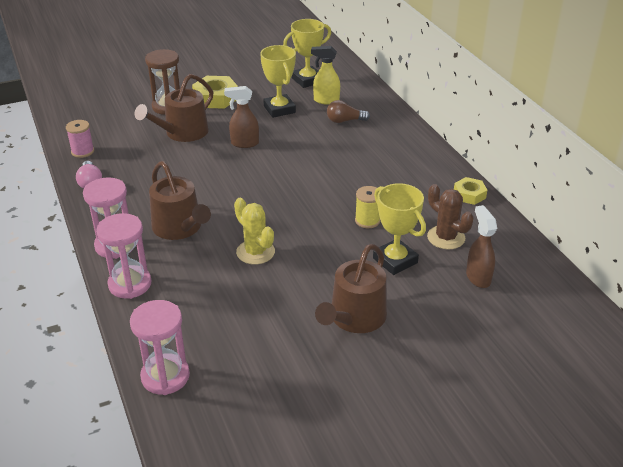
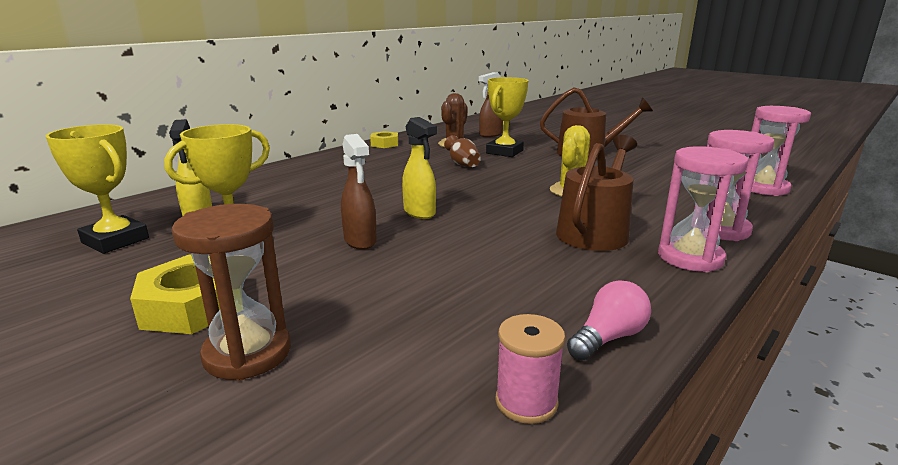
camera: 115 degrees left, 15 degrees down
(182, 133) = (358, 299): brown watering can -> none
(270, 171) = (420, 213): none -> yellow spray bottle
(345, 121) = (261, 198): brown light bulb -> none
(367, 220) = (462, 164): yellow spool -> brown vase

